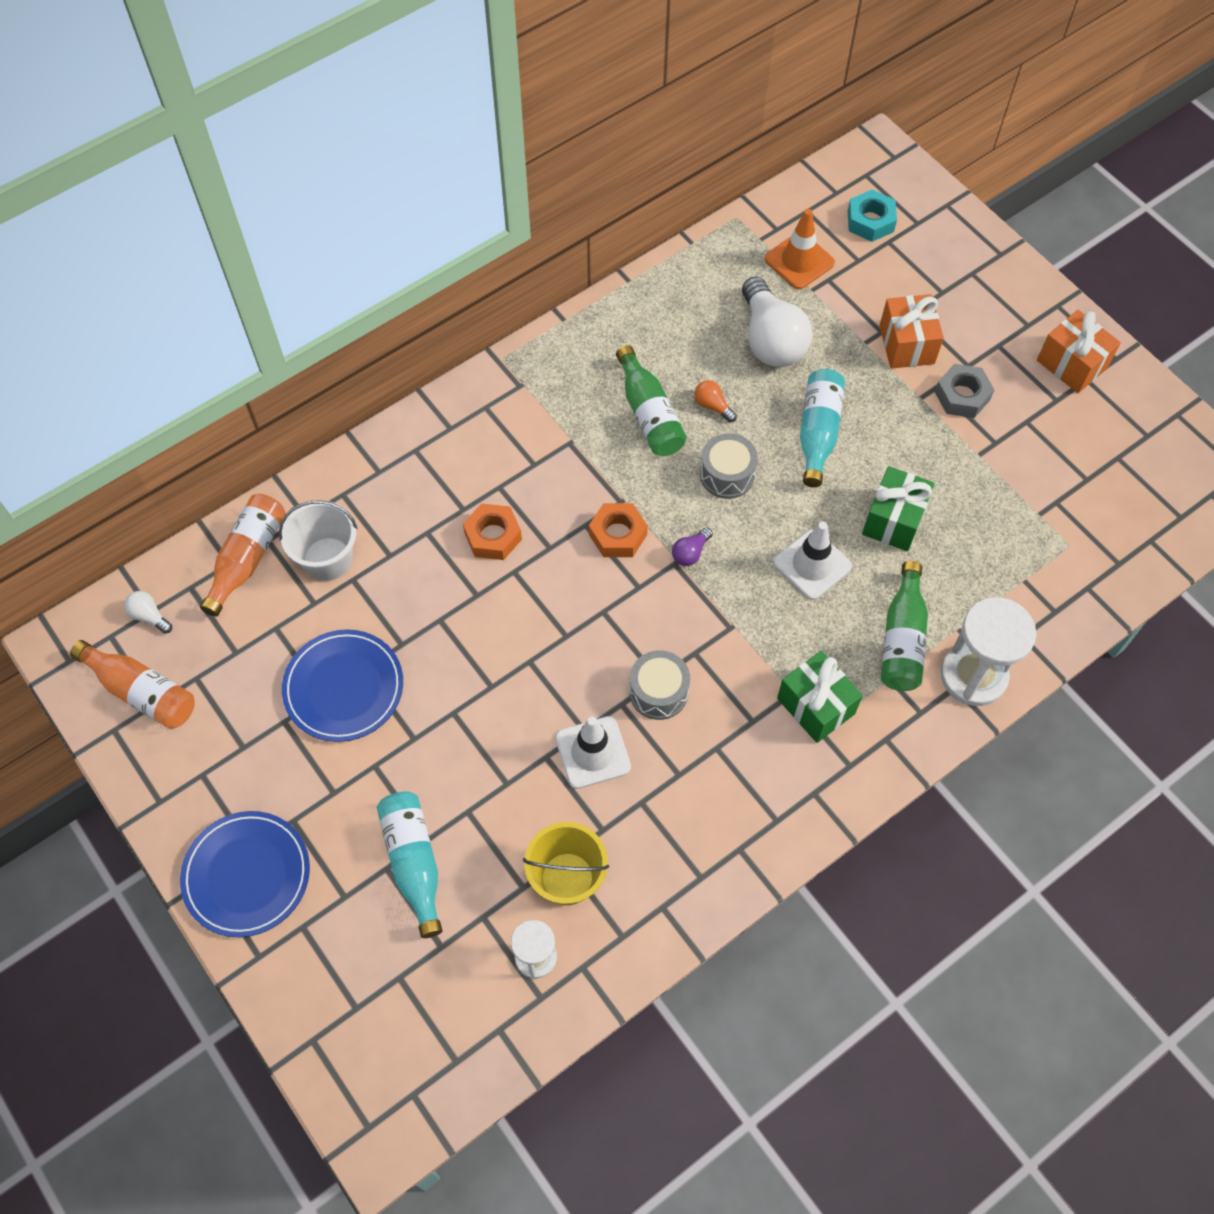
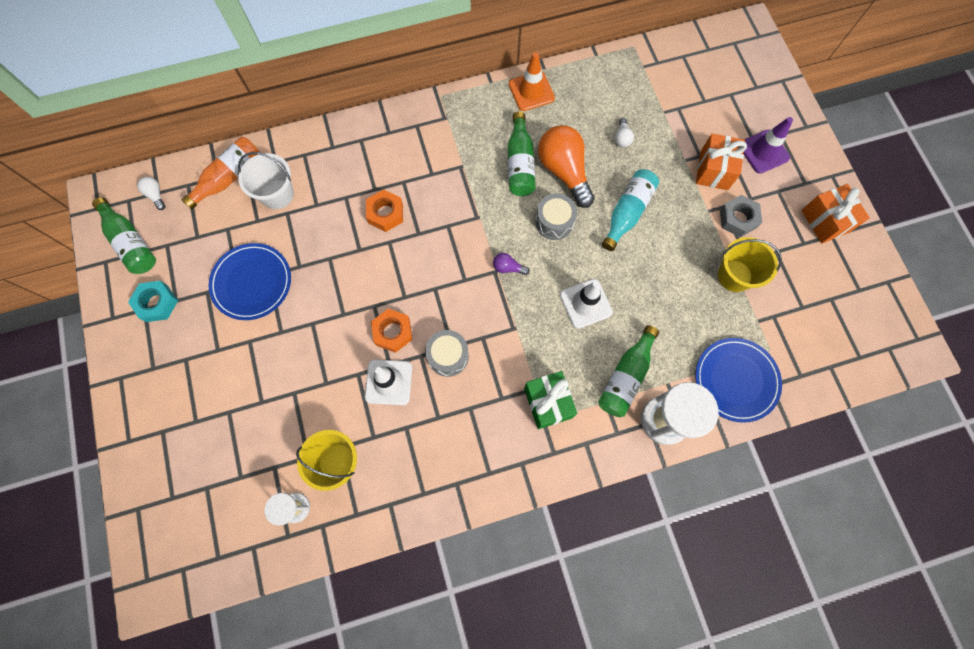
camera: 20 degrees right, 10 degrees up
(142, 691) = (131, 242): orange bottle -> green bottle
(247, 875) = (143, 385): blue plate -> blue plate (736, 380)
(413, 863) = (246, 415): turquoise bottle -> none
(618, 534) = (466, 239): orange nut -> orange nut (393, 332)
(690, 553) = (508, 268): purple light bulb -> purple light bulb turned 45 degrees clockwise
(712, 406) = (564, 171): orange light bulb -> orange light bulb, size x2.34
(771, 340) = (622, 138): white light bulb -> white light bulb, size x0.43
(799, 261) = (663, 89): orange traffic cone -> orange traffic cone (531, 91)
(870, 221) = (724, 76): turquoise nut -> turquoise nut (157, 303)
(893, 520) = (654, 291): green gift -> none
(960, 302) = (763, 151): none -> purple traffic cone
(987, 468) = (734, 276): none -> yellow bucket

